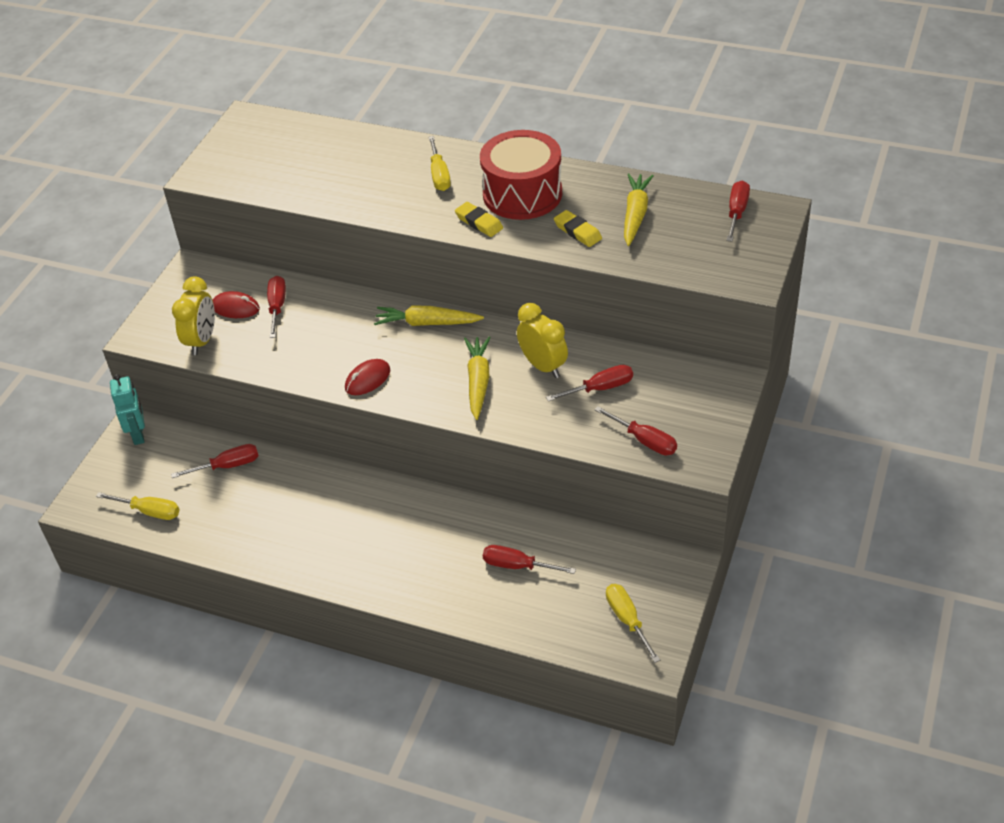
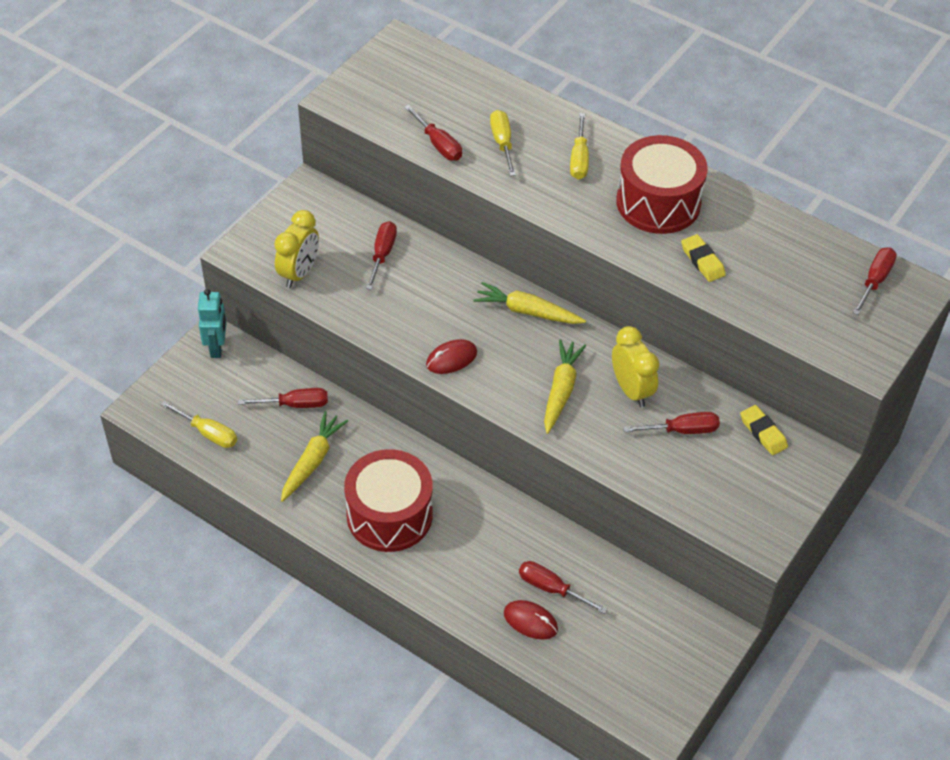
camera: 10 degrees right, 5 degrees up
(235, 308) = (341, 245): red mouse -> red mouse (530, 621)
(345, 540) = (389, 515): none -> red drum
(479, 222) = (604, 224): yellow eraser -> yellow eraser (763, 432)
(627, 620) = (644, 676): yellow screwdriver -> yellow screwdriver (502, 143)
(635, 215) = (768, 256): yellow carrot -> yellow carrot (312, 461)
(644, 440) = (709, 500): red screwdriver -> red screwdriver (438, 144)

